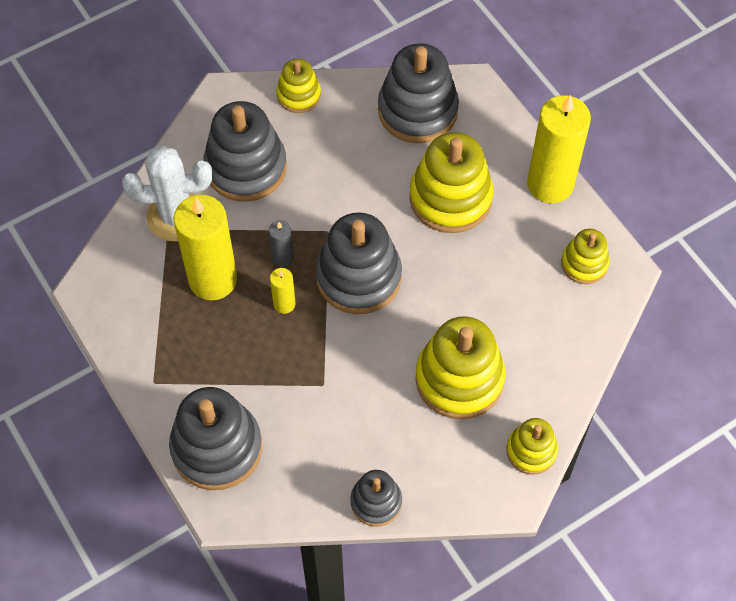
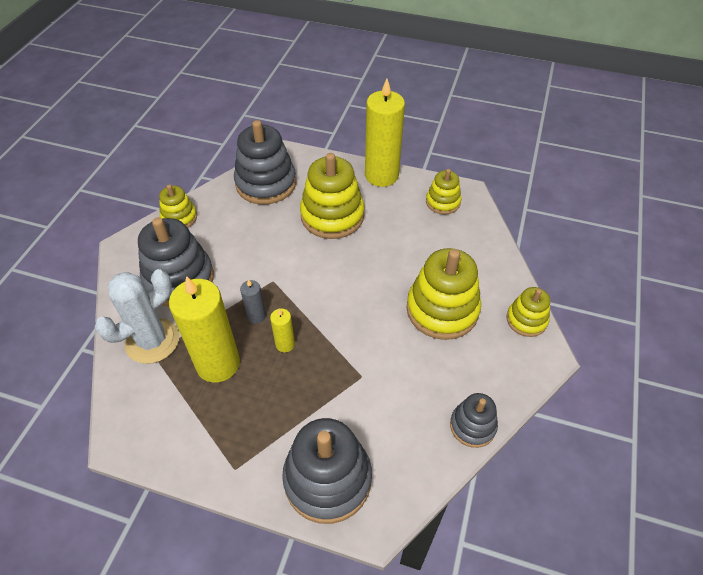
camera: 40 degrees left, 10 degrees down
(358, 277) = (319, 294): grey stacking toy -> none

